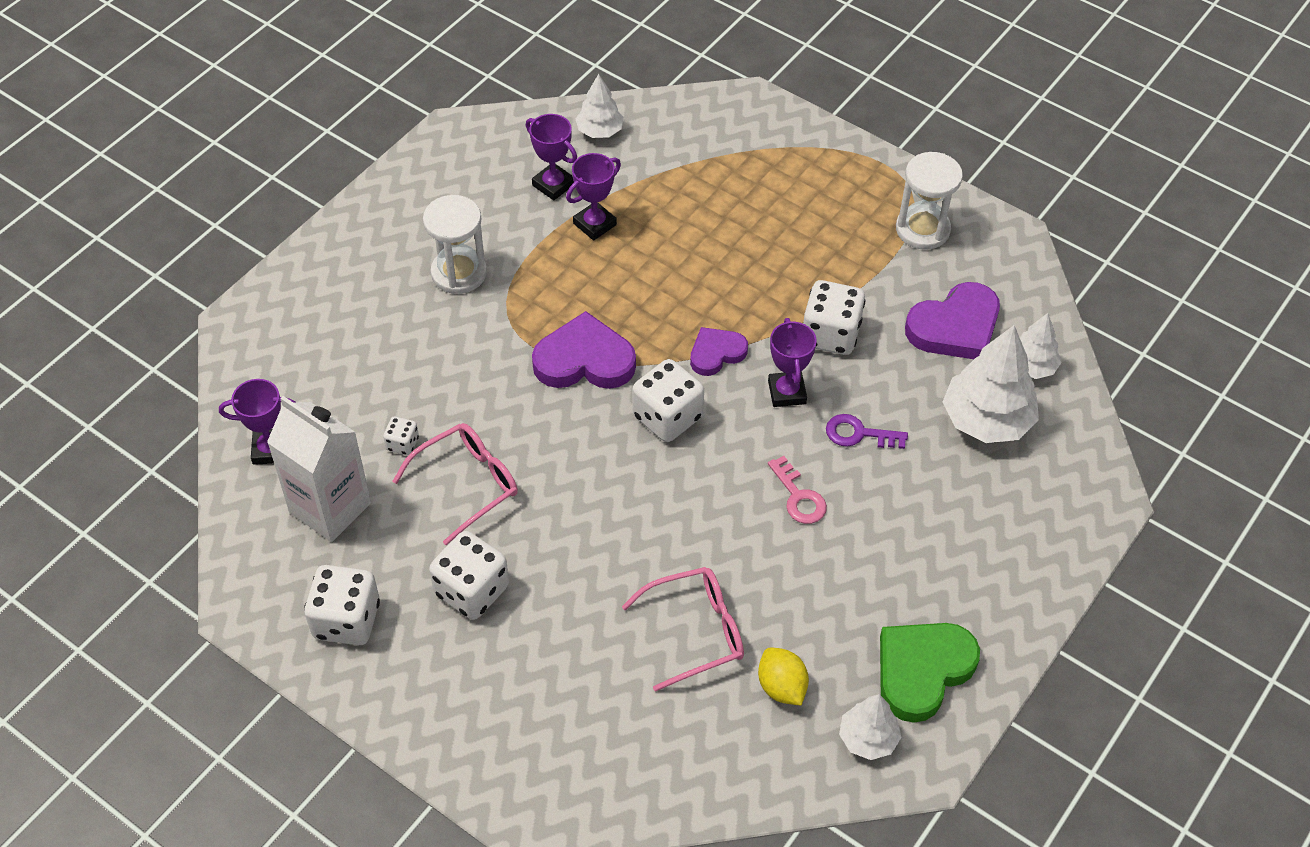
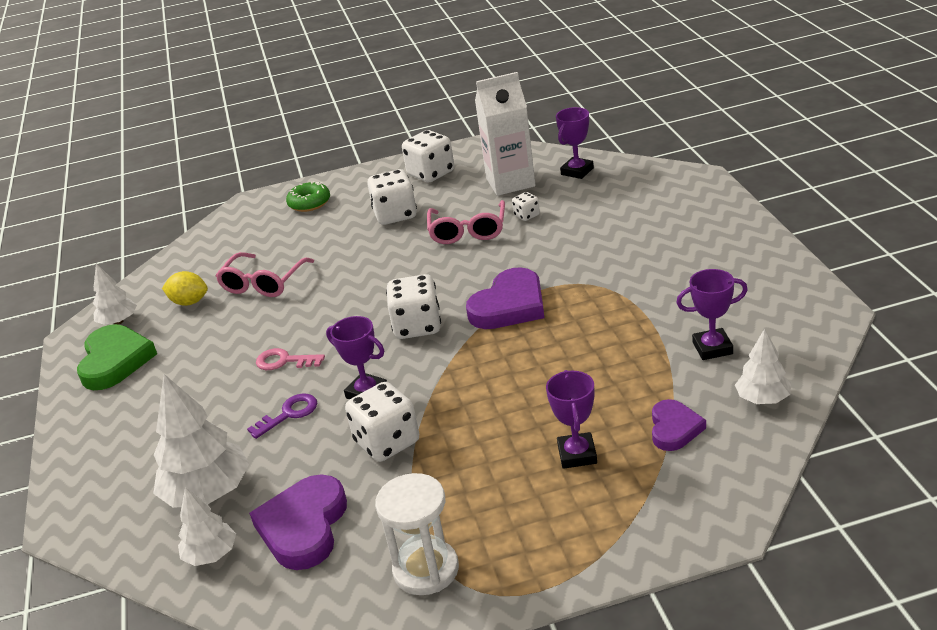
camera: 135 degrees right, 20 degrees down
(459, 273) = (655, 273): white hourglass -> none
(497, 726) = (309, 203): none -> green donut
(594, 224) = (643, 355): purple trophy -> purple trophy (577, 454)
(716, 353) = (442, 371): purple heart -> purple heart (674, 428)

